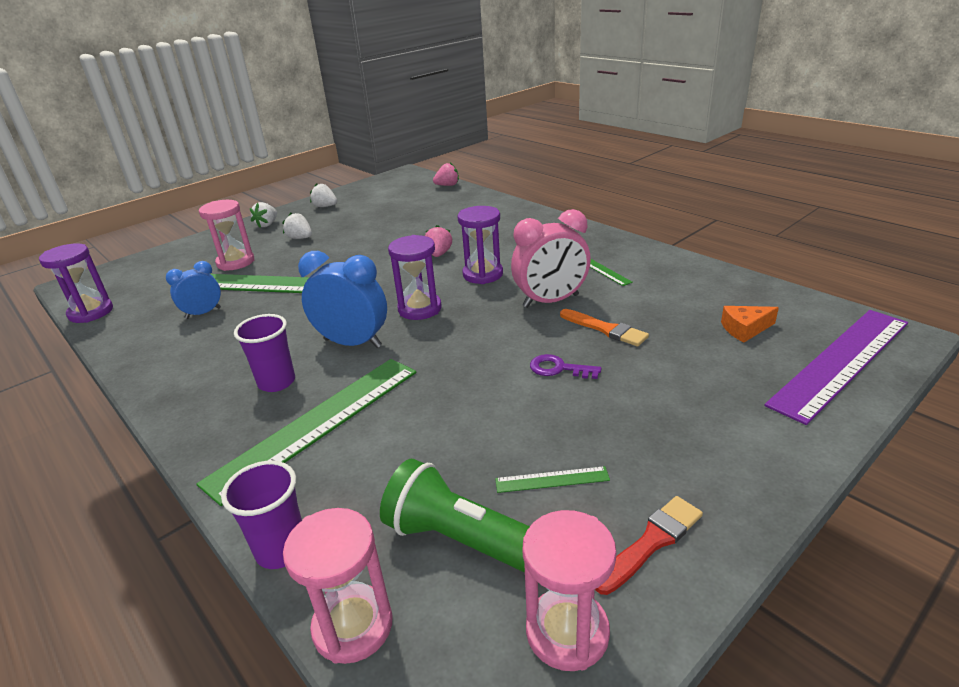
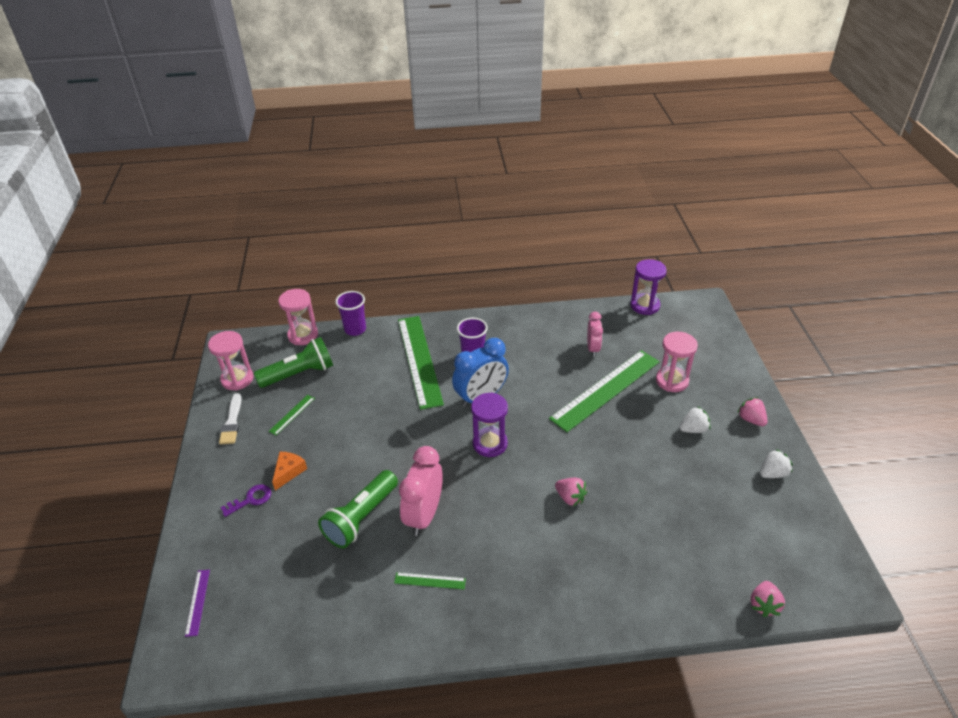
camera: 125 degrees right, 10 degrees up
(203, 313) = (593, 348): blue clock -> pink clock
(267, 224) = (751, 419): white strawberry -> pink strawberry
(482, 274) = (505, 503): purple hourglass -> none
(559, 369) = (354, 467): purple key -> purple key (250, 499)
(605, 329) = (361, 518): orange brush -> green flashlight
(651, 542) = (232, 422): red brush -> white brush
(745, 329) = (275, 589): orange cheese -> orange cheese (289, 472)
(840, 362) = (198, 602): purple ruler -> purple ruler, size x0.41

